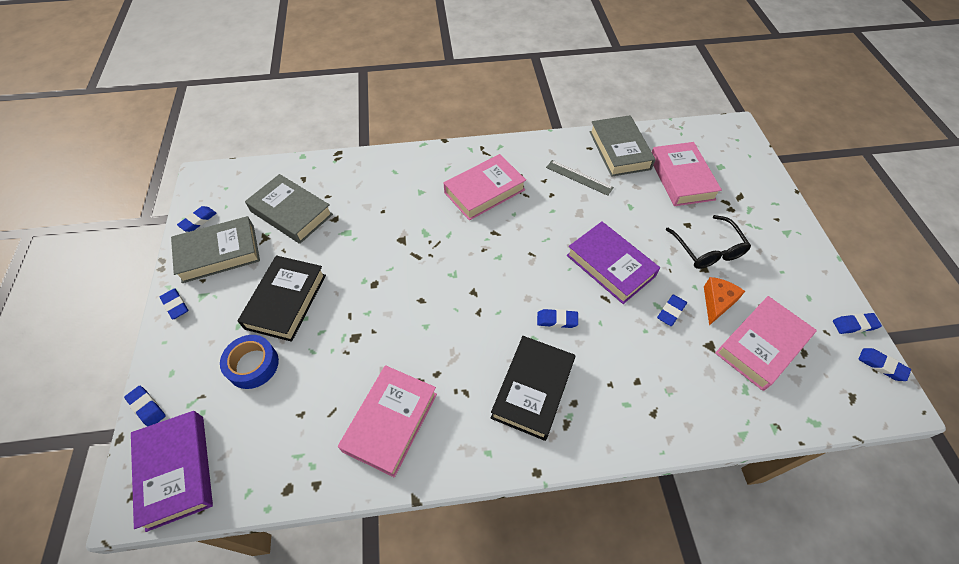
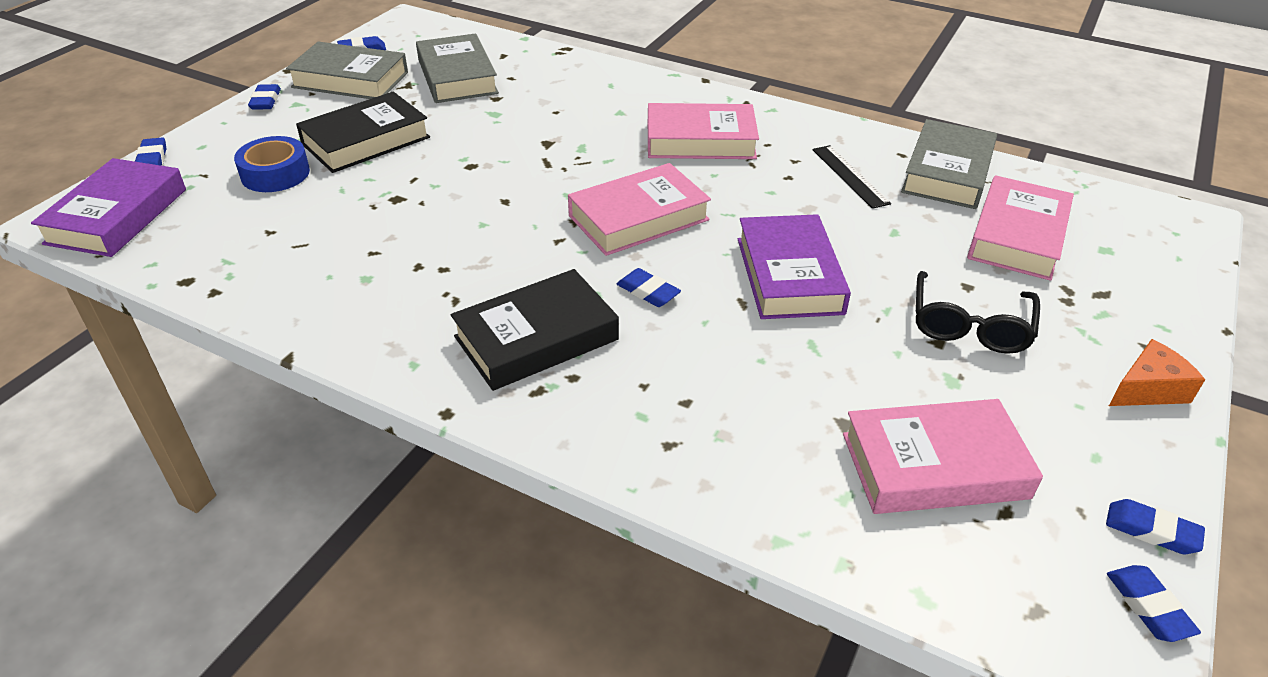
camera: 35 degrees right, 15 degrees down
(390, 422) = (345, 282): pink book -> pink book (638, 218)
(579, 177) = (850, 176): grey ruler -> black ruler
(671, 311) = (825, 360): blue eraser -> none
(717, 302) = (914, 385): orange cheese -> orange cheese (1148, 389)

